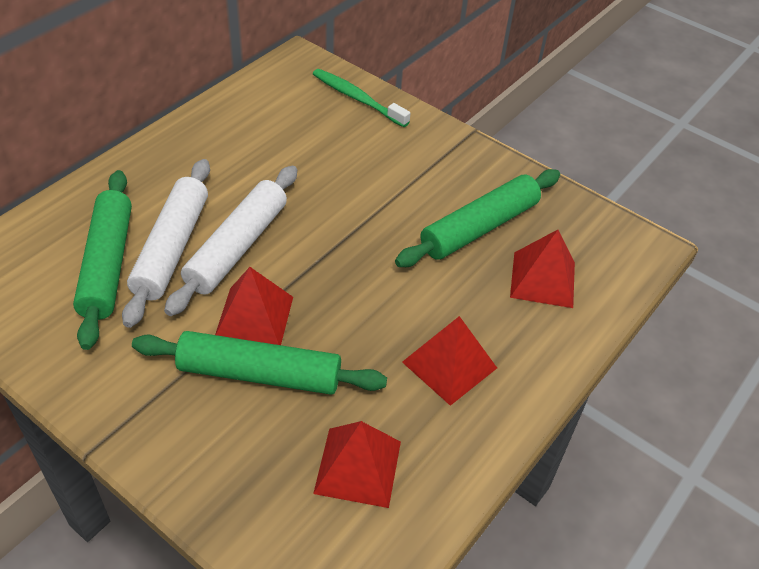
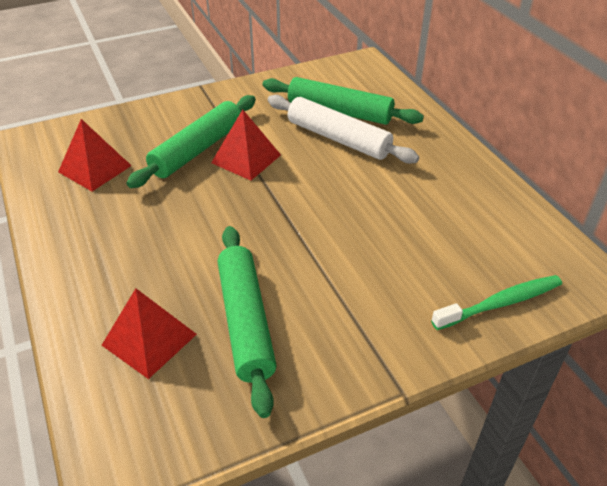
camera: 120 degrees right, 5 degrees down
(237, 247) = (320, 167): white rolling pin -> none
(449, 365) = (123, 237): red pyramid -> none

